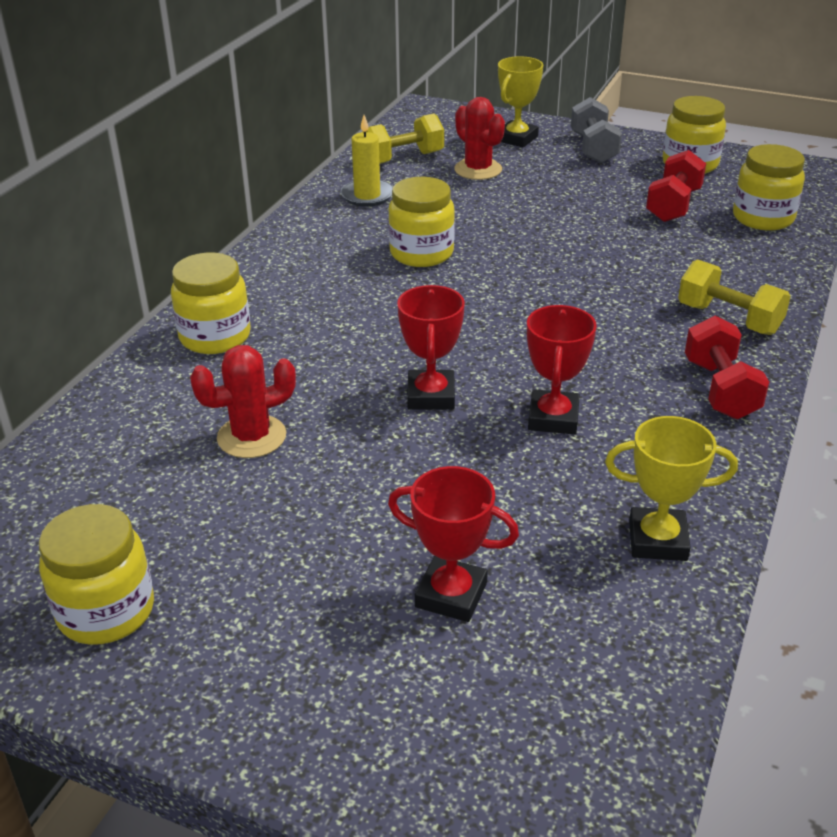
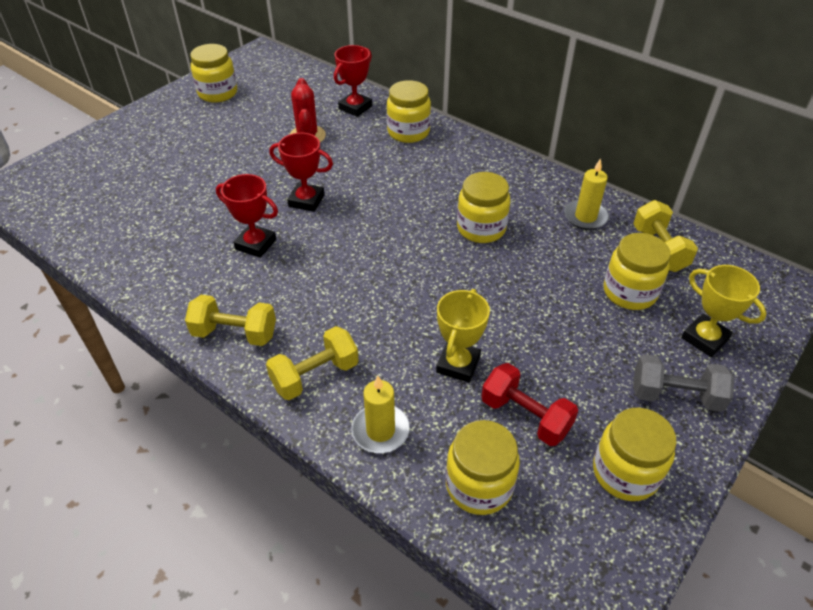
camera: 105 degrees right, 10 degrees up
(451, 595) = (154, 178): red trophy -> red trophy (355, 107)
(478, 170) = (629, 292): red cactus -> yellow jar
(657, 540) = (132, 255): yellow trophy -> yellow trophy (458, 364)
(720, 389) = (235, 333): red dumbbell -> yellow dumbbell
(756, 270) = (380, 430): none -> yellow candle

